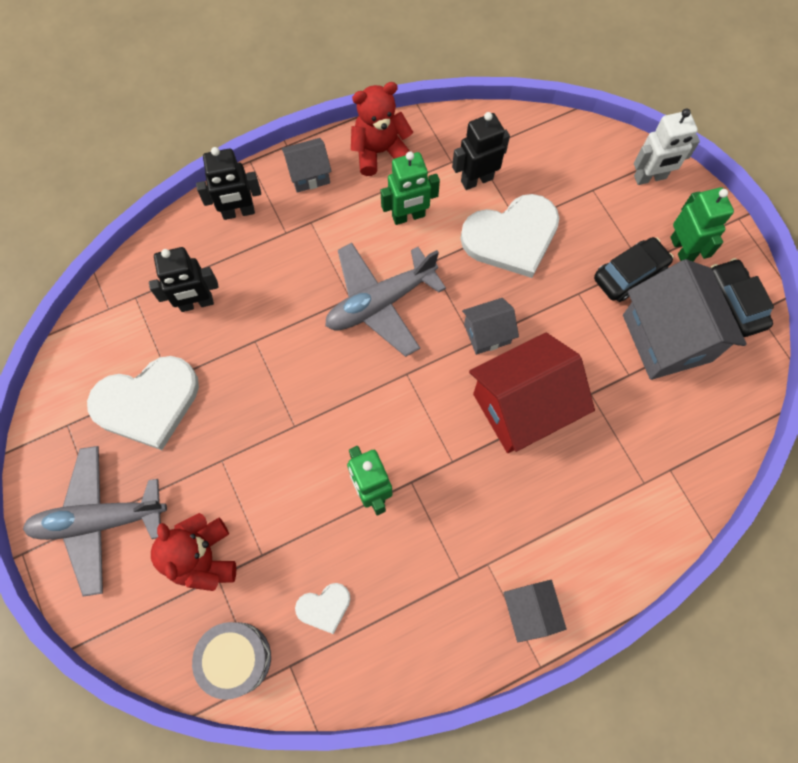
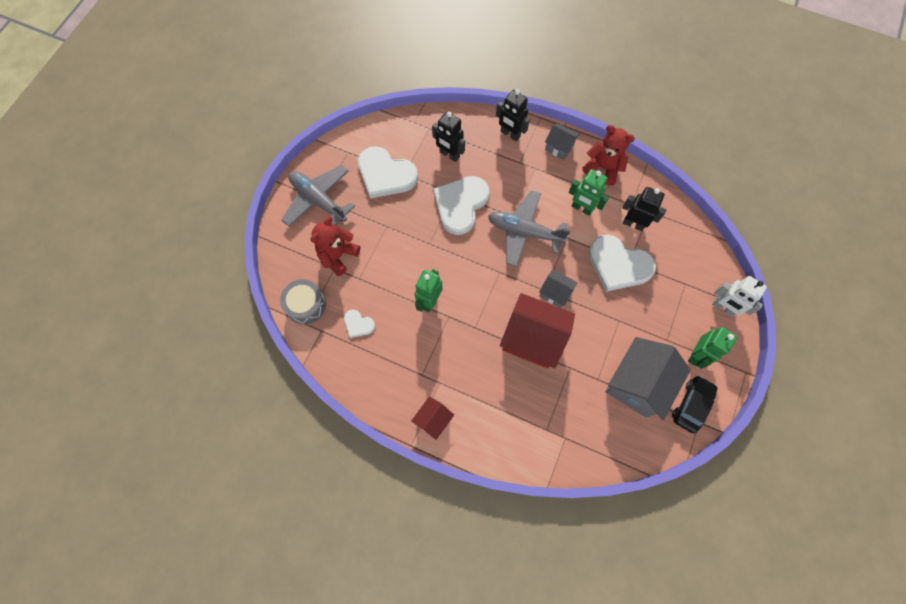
camera: 50 degrees right, 0 degrees up
(277, 346) = (460, 205): none -> white heart
(529, 611) = (433, 419): grey house -> red house
(629, 274) = (655, 338): black car -> none

